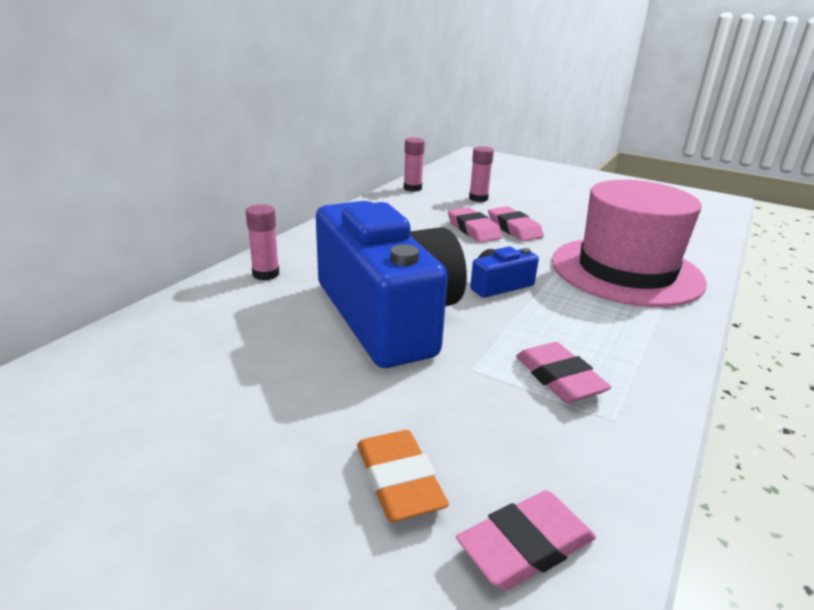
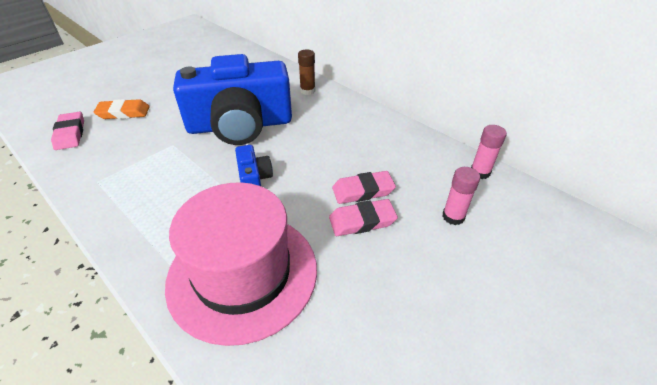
camera: 105 degrees right, 15 degrees up
(266, 274) = (307, 91): pink glue stick -> brown glue stick
(559, 378) = (141, 173): pink eraser -> none

